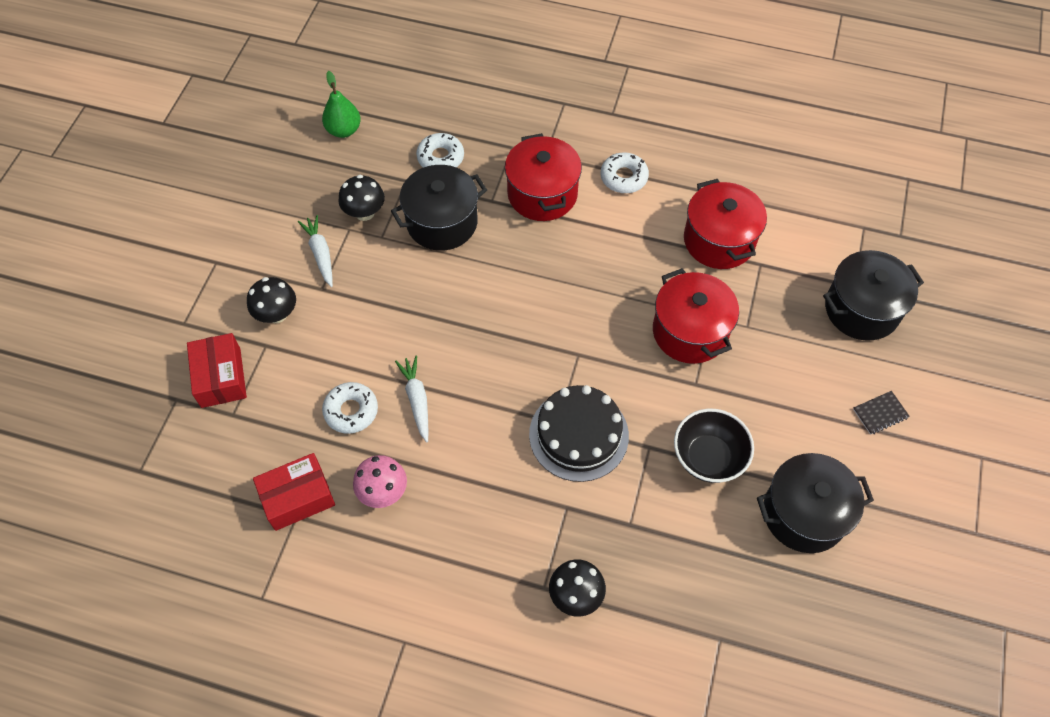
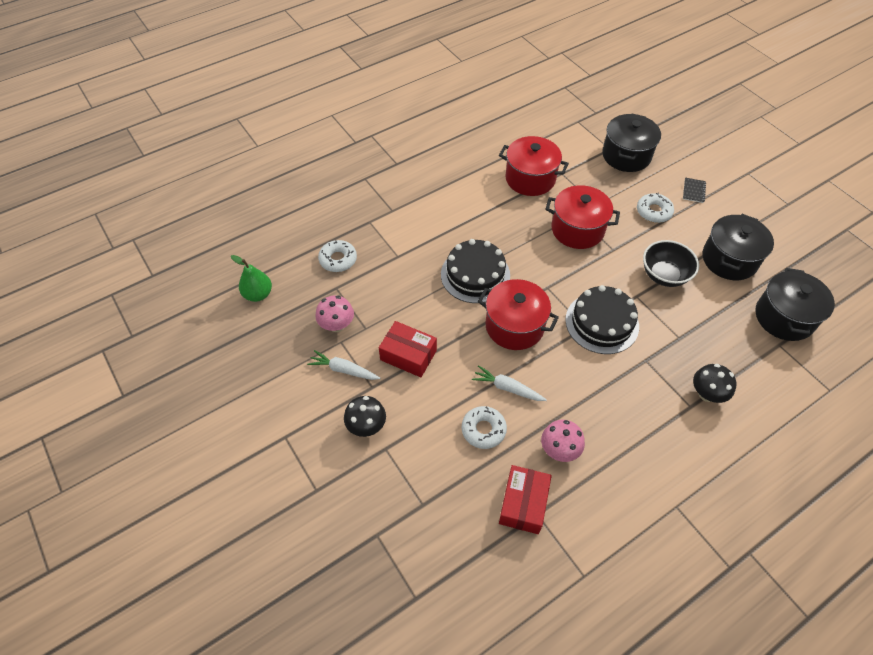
camera: 50 degrees left, 5 degrees down
(221, 377) = (385, 493): red box -> red box (408, 355)
(364, 212) = (337, 325): black mushroom -> pink mushroom
(442, 222) = (388, 290): black pot -> black pot (784, 317)
(532, 280) = (475, 275): none -> black cake
(542, 194) = (419, 230): red pot -> red pot (514, 326)
(623, 177) = (446, 188): white donut -> white donut (653, 212)

